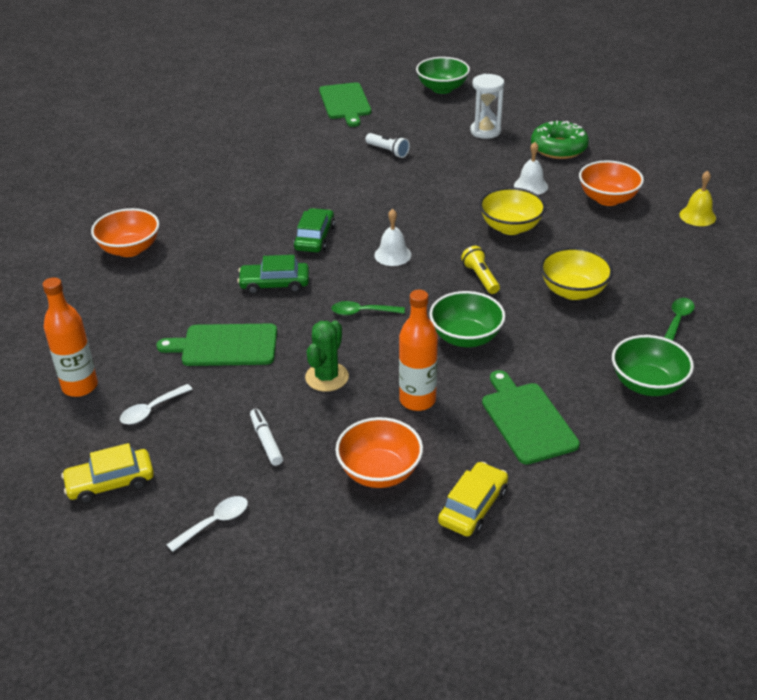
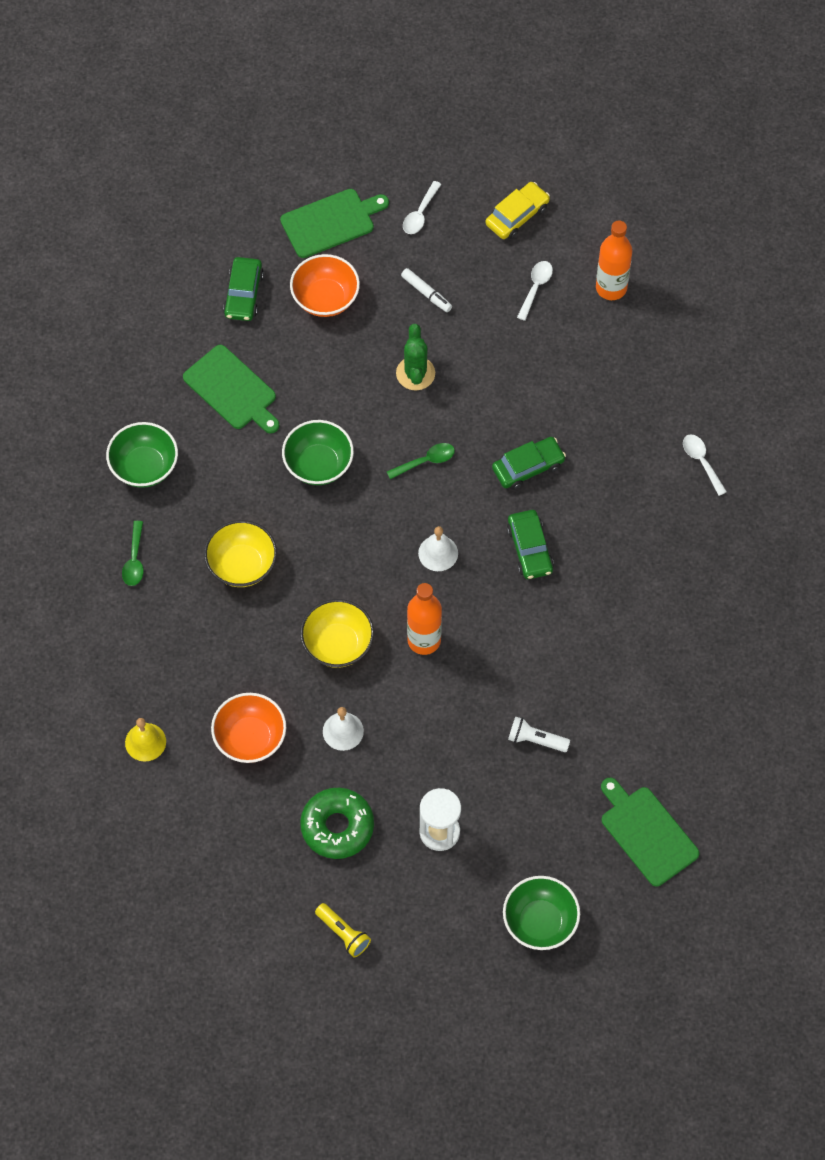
camera: 155 degrees right, 25 degrees up
(129, 249) = (701, 462): orange bowl -> white spoon
(225, 345) = (523, 375): green cutting board -> green cutting board (331, 222)
(417, 400) = (328, 377): orange bottle -> orange bottle (424, 640)
(473, 507) = (243, 294): yellow car -> green car
(480, 278) = (337, 551): yellow flashlight -> yellow flashlight (343, 933)

